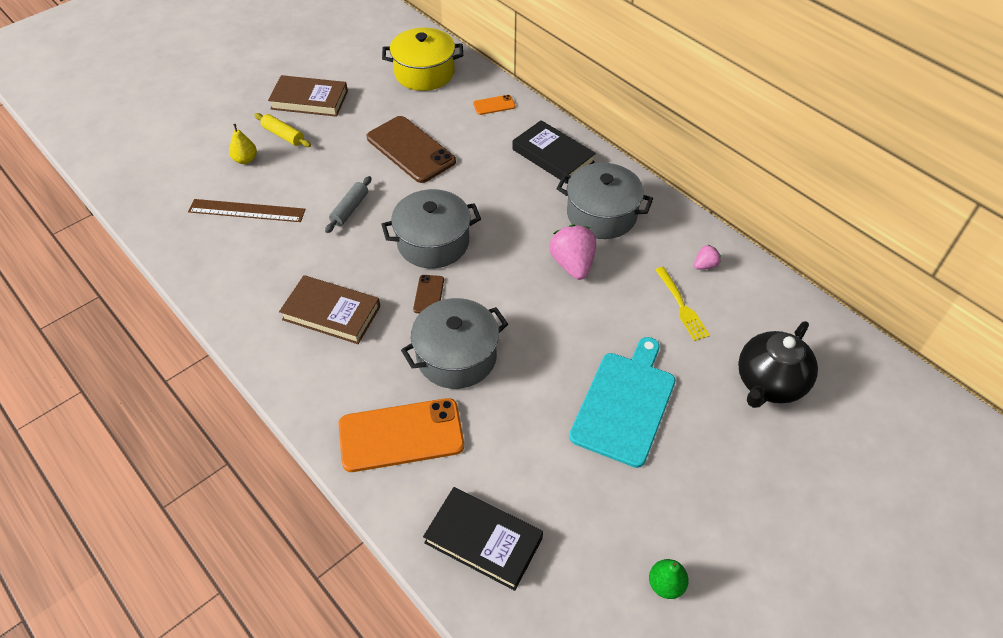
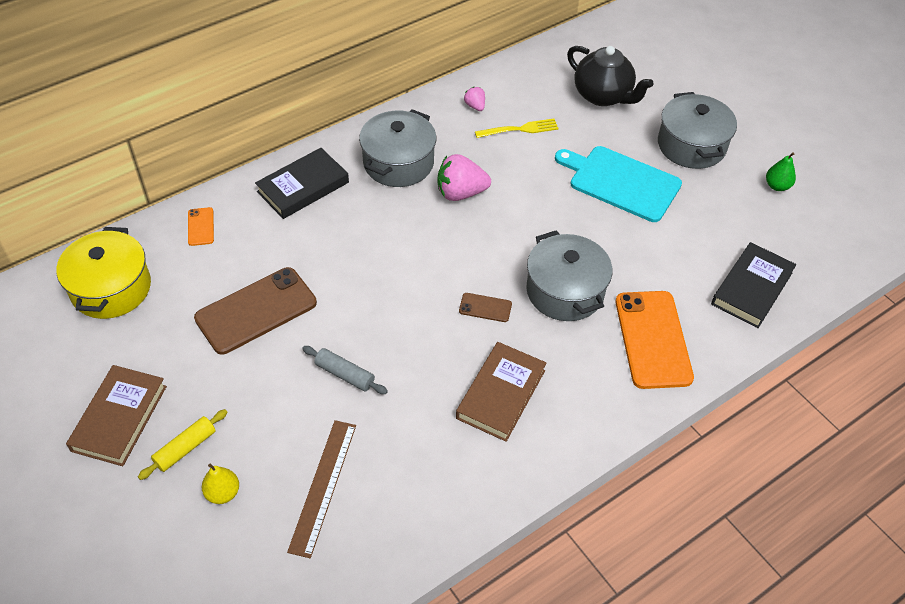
camera: 85 degrees left, 0 degrees up
(433, 242) = (412, 299): grey pot -> grey pot (691, 145)

